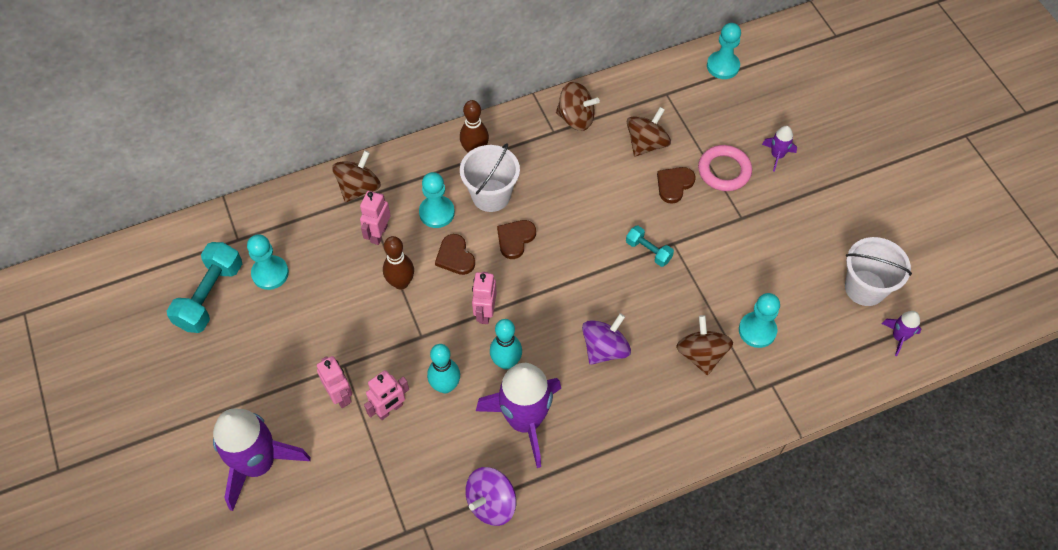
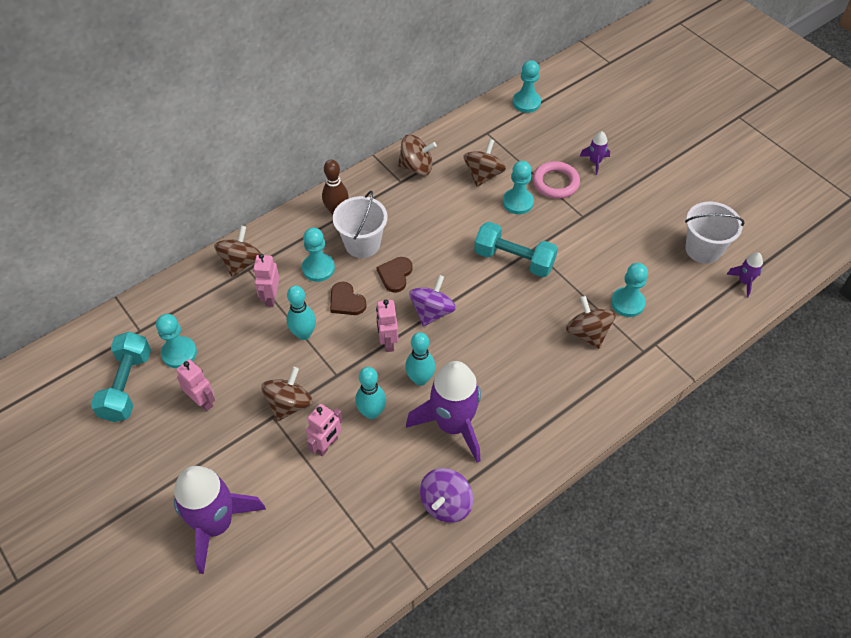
camera: 15 degrees left, 5 degrees down
(340, 395) = (277, 444): pink robot -> pink robot (202, 401)
(364, 356) = (289, 404): none -> brown spinning top
(401, 283) = (304, 334): brown bowling pin -> turquoise bowling pin
(605, 349) = (503, 348): purple spinning top -> purple spinning top (432, 312)
(648, 251) = (514, 260): turquoise dumbbell -> turquoise dumbbell, size x1.84
(674, 185) = (517, 202): brown heart -> turquoise pawn

